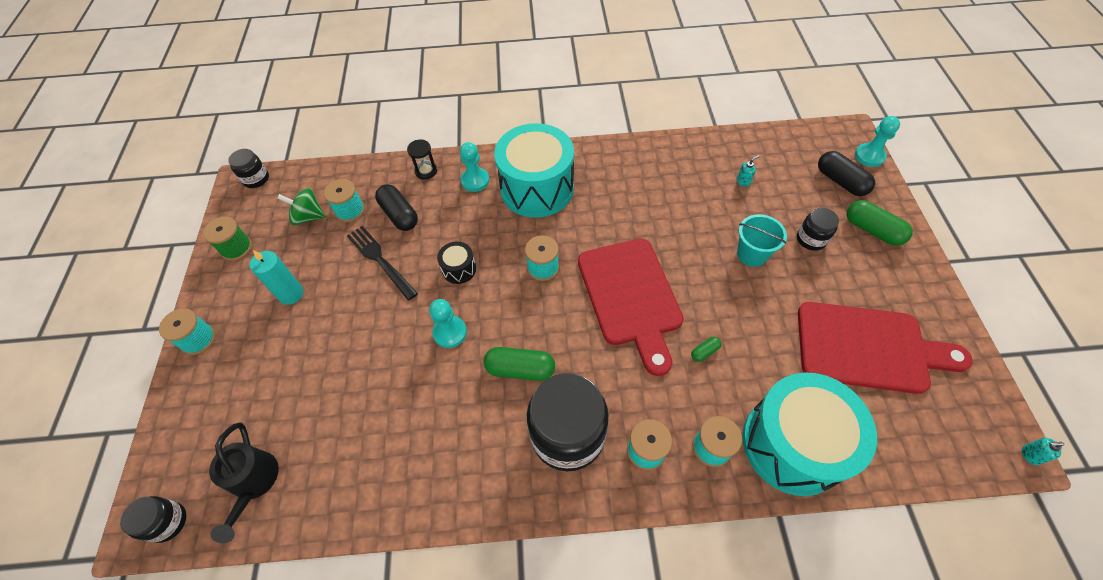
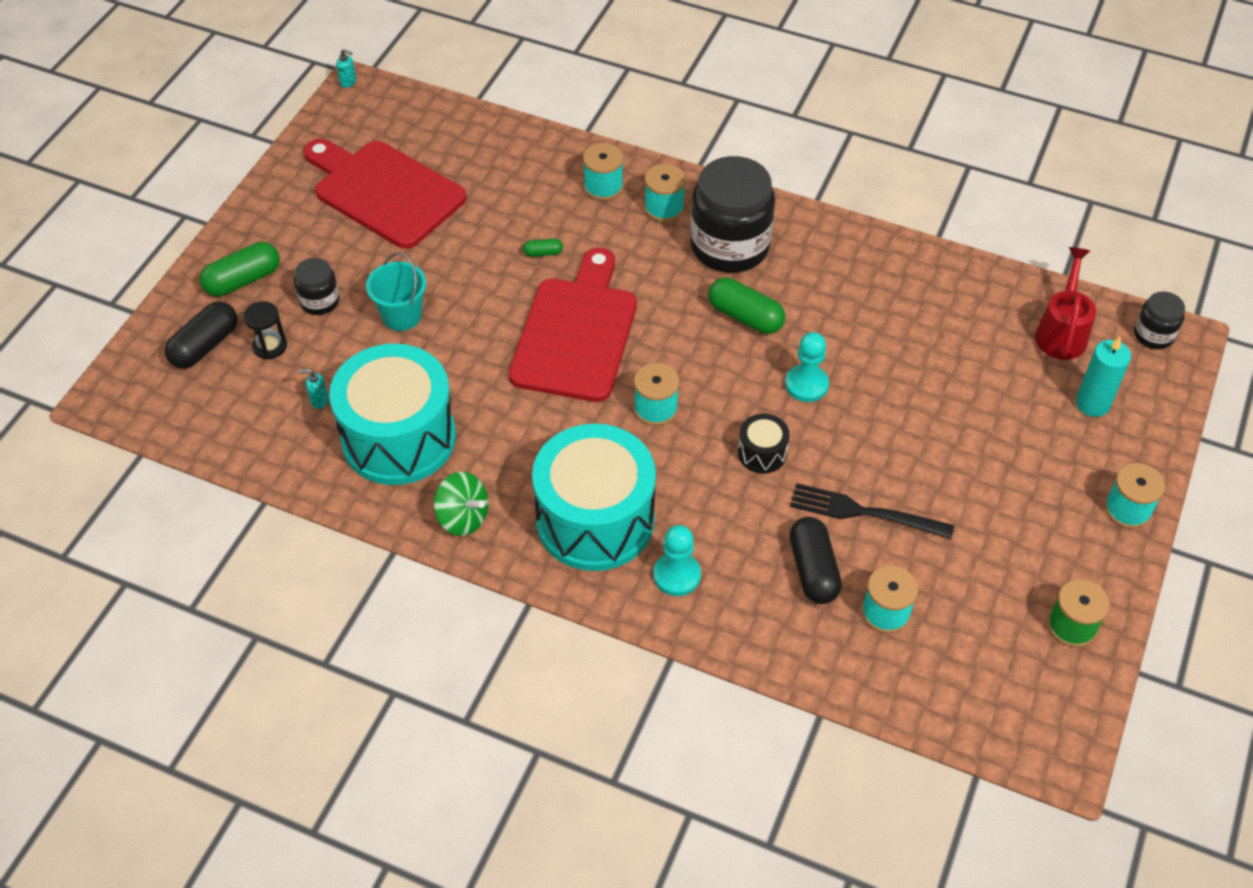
camera: 155 degrees left, 5 degrees down
(254, 483) = (1061, 332): black watering can -> red watering can
(256, 179) = (1032, 751): black jar -> none
(291, 294) = (997, 518): turquoise candle -> turquoise candle (1092, 404)
(308, 217) = (953, 631): green spinning top -> green spinning top (463, 517)
(380, 260) = (863, 512): black fork -> black fork turned 120 degrees clockwise
(426, 171) = (744, 629): black hourglass -> black hourglass (270, 346)
(792, 444) = (531, 161): turquoise drum -> turquoise drum (398, 438)
(840, 181) = (205, 346): black capsule -> black capsule turned 45 degrees clockwise
(869, 156) = (129, 359): turquoise pawn -> none
(872, 230) = (243, 280): green capsule -> green capsule turned 75 degrees clockwise

